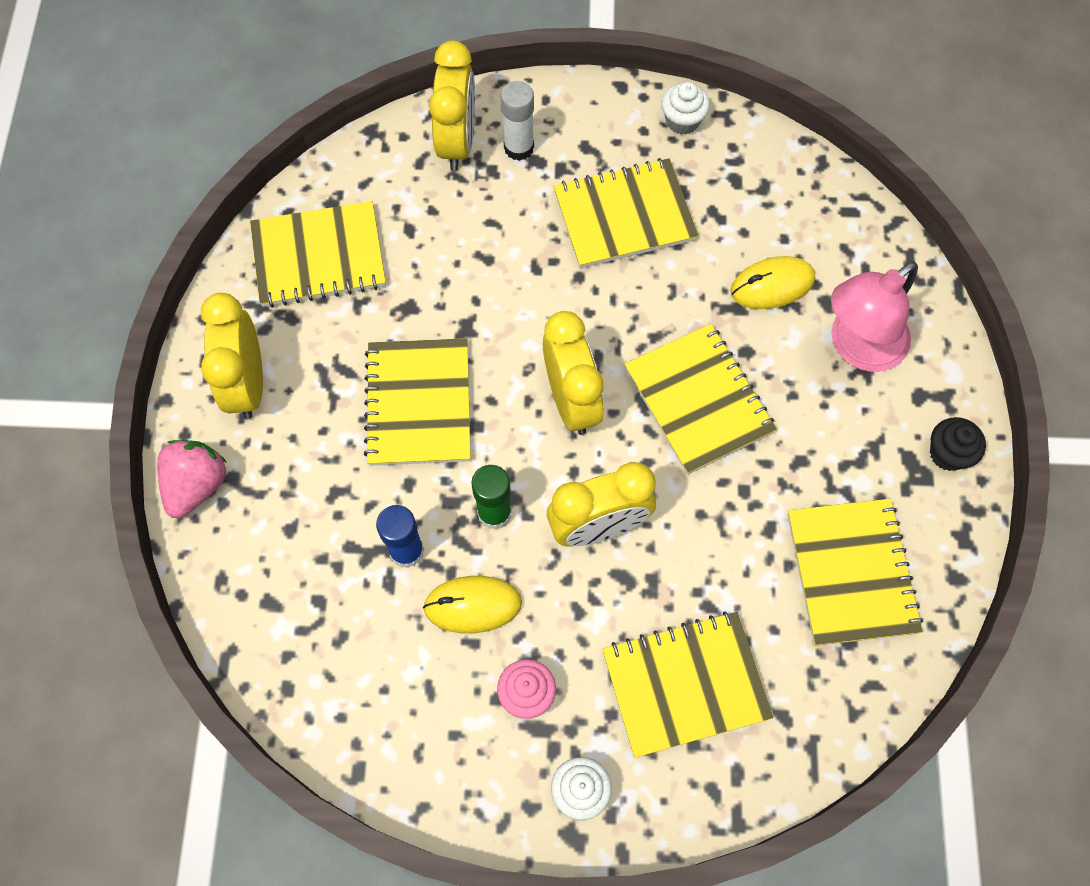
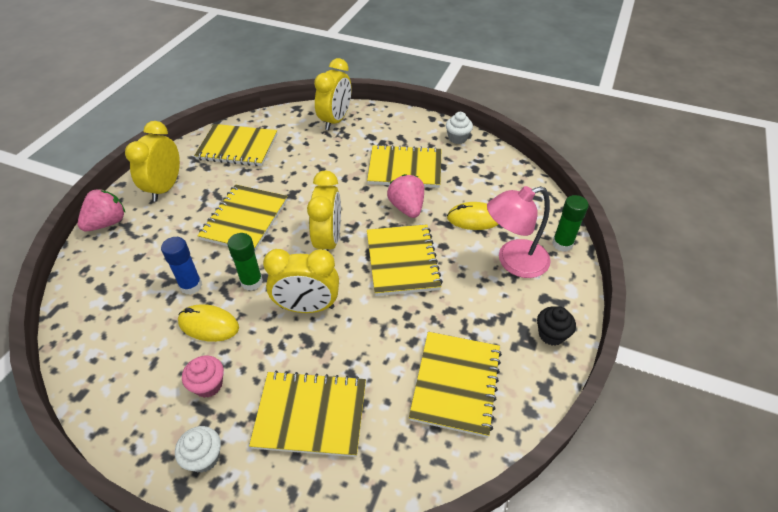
camera: 20 degrees right, 20 degrees down
(519, 148) = (365, 129): white glue stick -> none
(662, 297) = (407, 208): none -> pink strawberry
(915, 291) = (562, 244): none -> green glue stick

